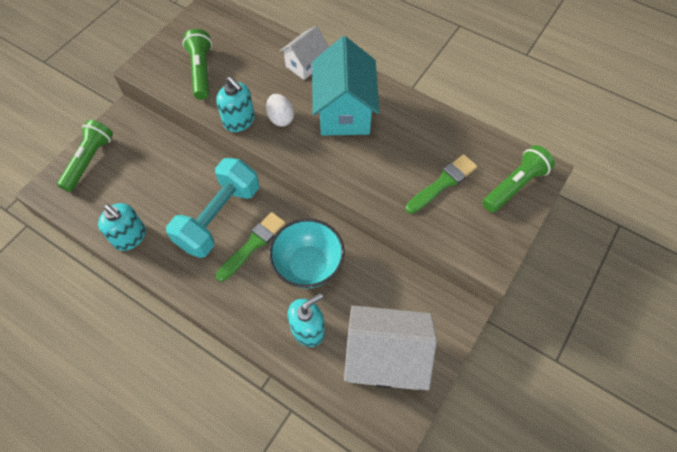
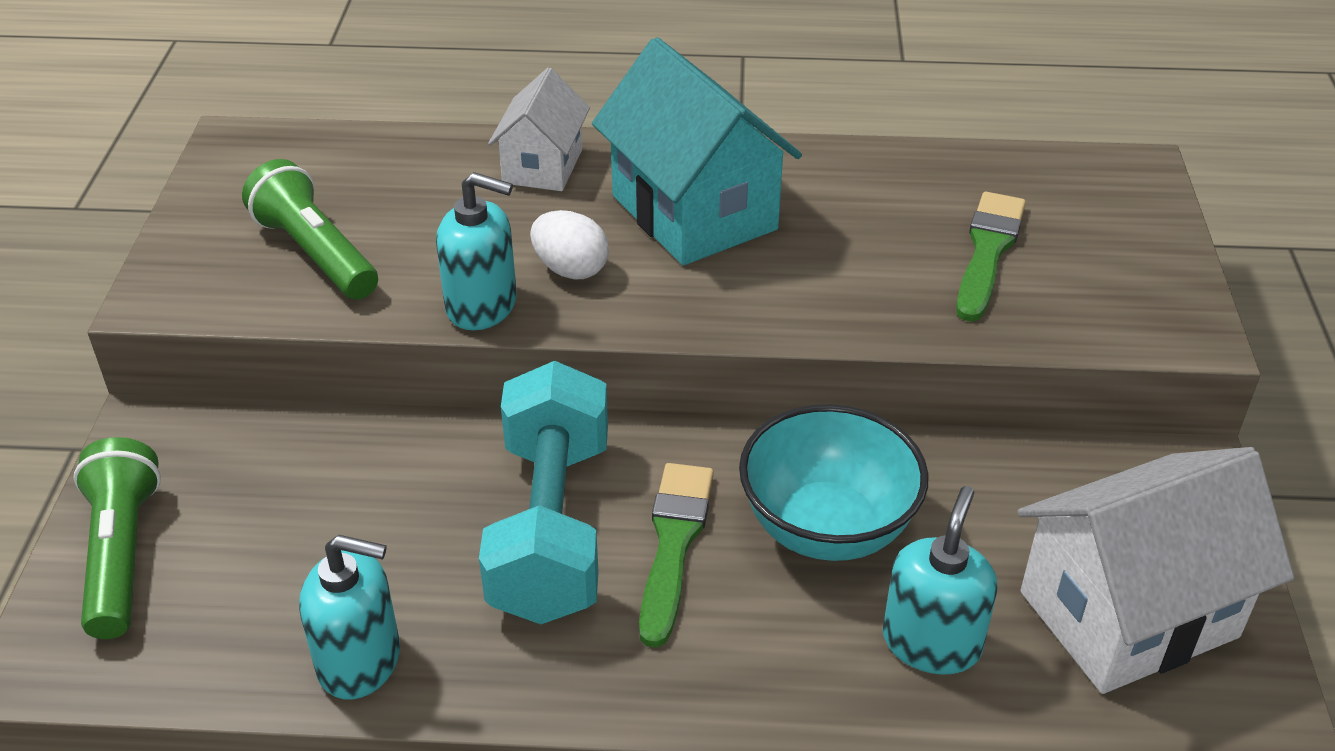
camera: 30 degrees left, 20 degrees down
(514, 186) = (1113, 207): green flashlight -> none

